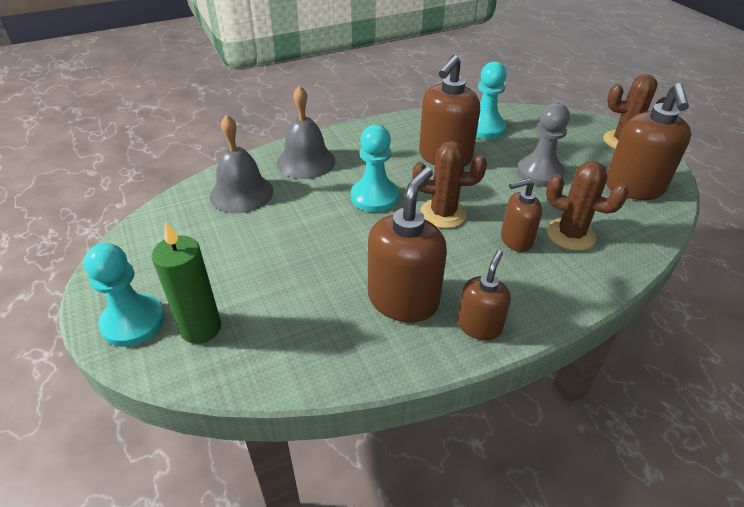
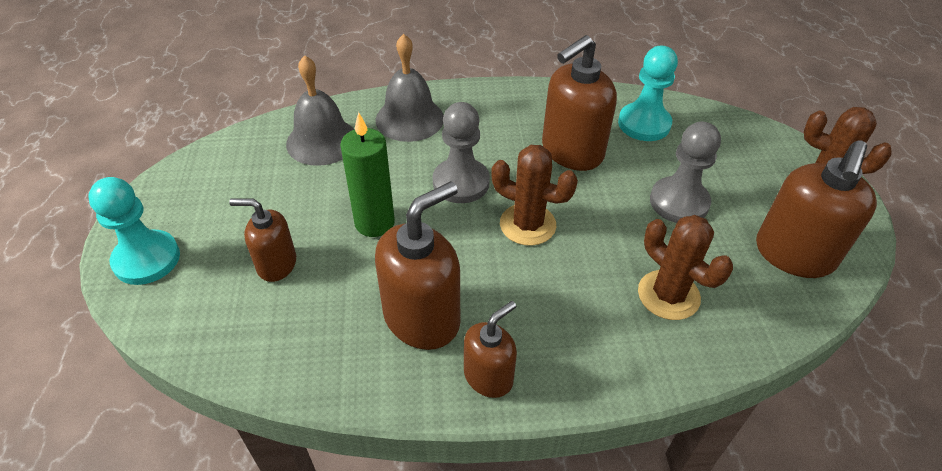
camera: 20 degrees right, 5 degrees up
(201, 328) = (204, 286): green candle -> green candle (374, 223)
(374, 197) = (461, 182): turquoise pawn -> grey pawn
(516, 240) = (595, 282): brown soap dispenser -> brown soap dispenser (276, 264)

